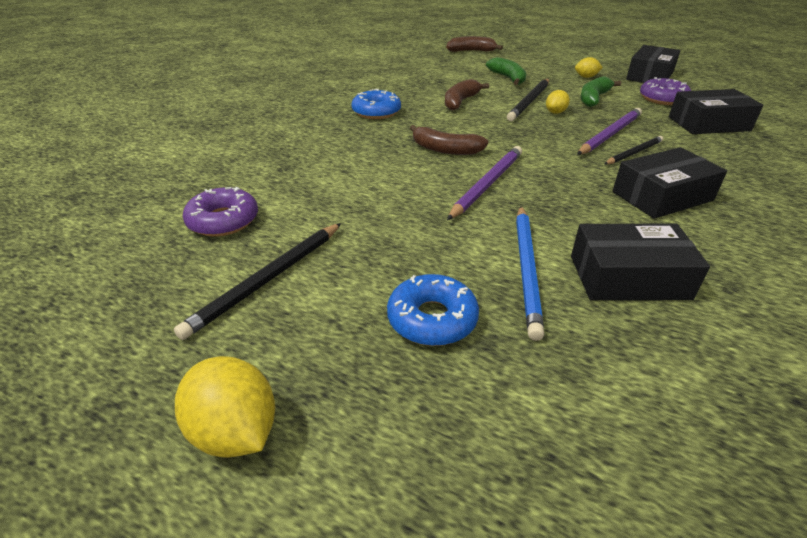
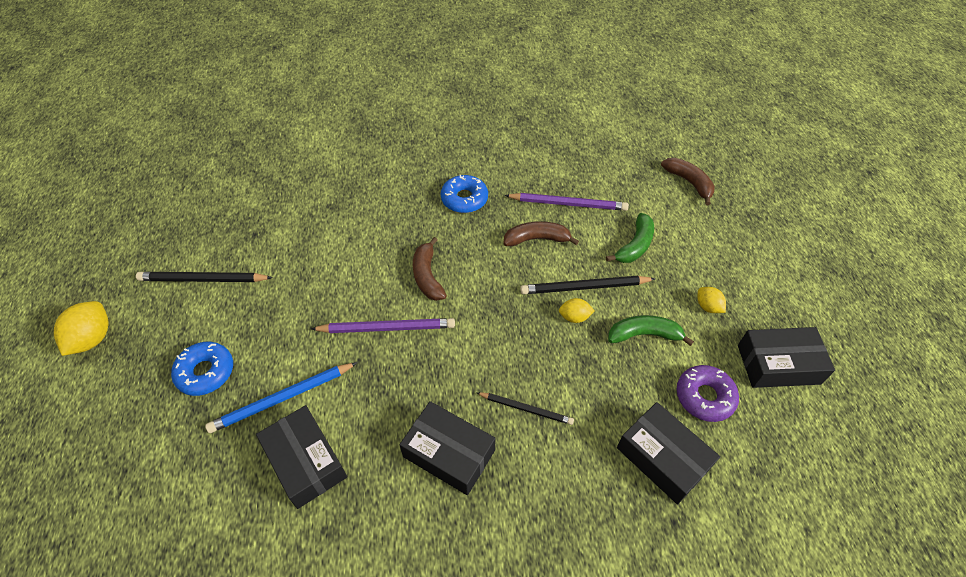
camera: 55 degrees right, 15 degrees up
(223, 221) = (249, 222): purple donut -> none
(610, 134) = (555, 377): purple pencil -> purple pencil (568, 204)

